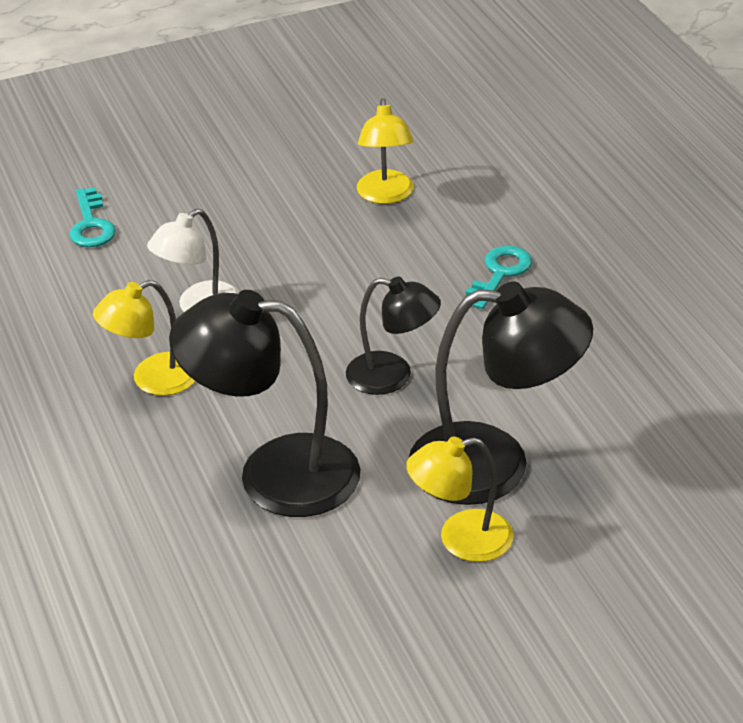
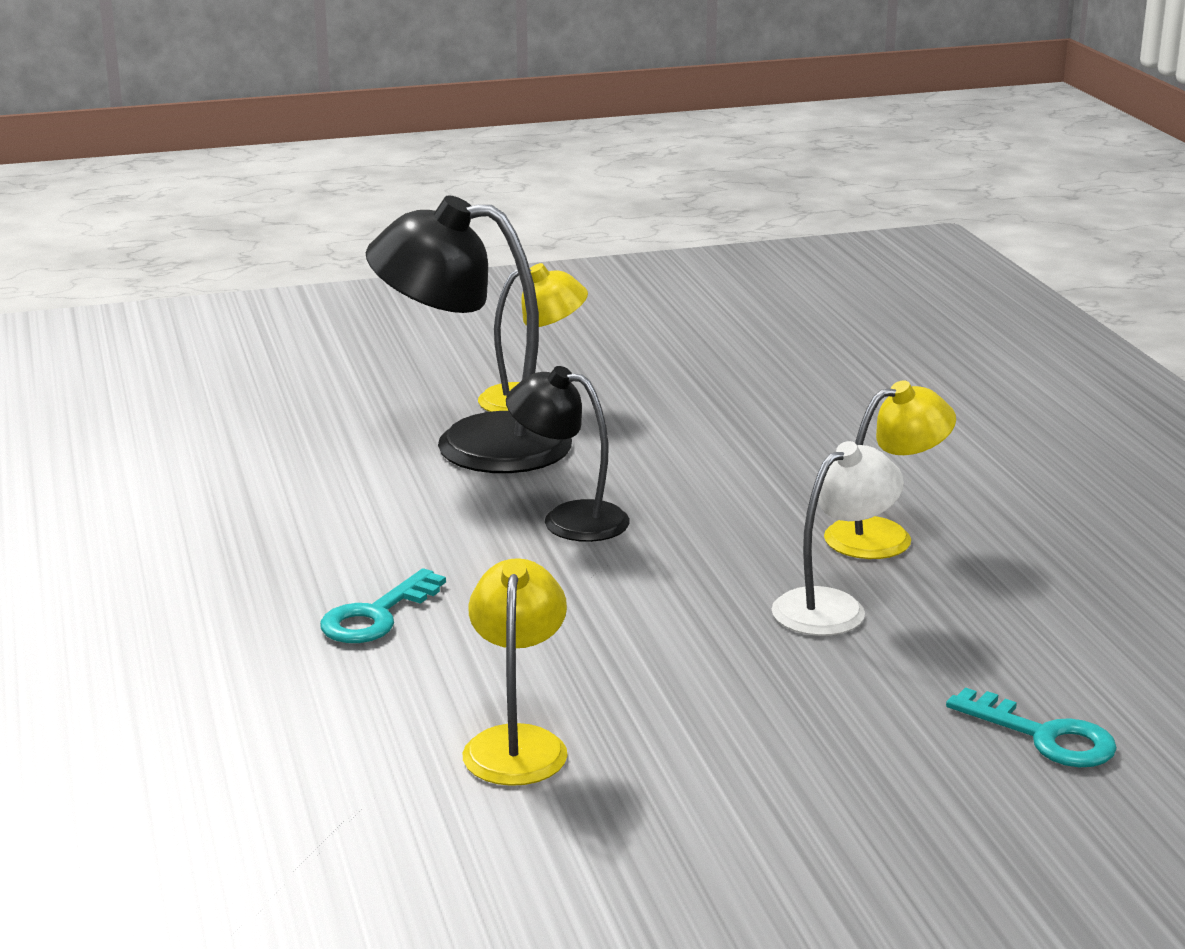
camera: 175 degrees left, 15 degrees down
(91, 224) = (1044, 736): turquoise key -> turquoise key turned 135 degrees clockwise
(274, 473) = (724, 452): black lamp -> none

